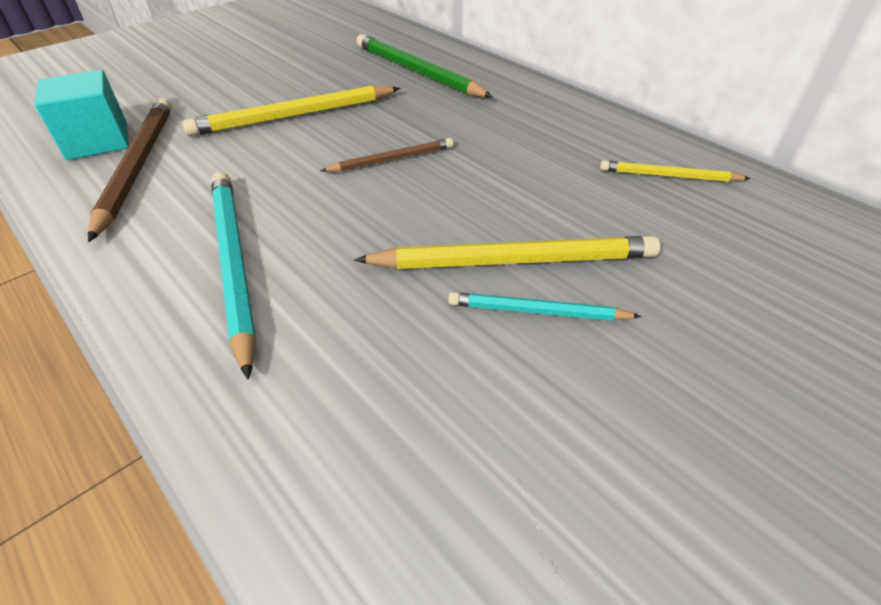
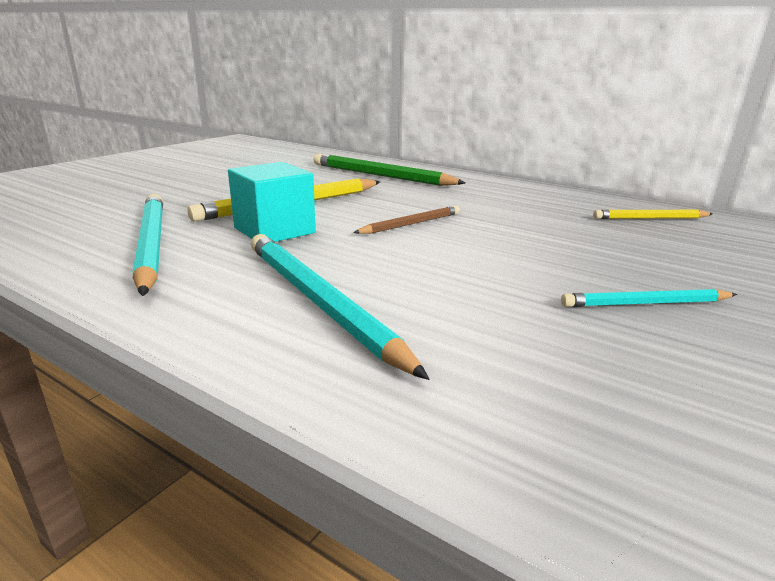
camera: 15 degrees left, 20 degrees down
(98, 141) = (91, 231): turquoise cube -> turquoise cube (274, 230)
(138, 166) = (151, 244): brown pencil -> turquoise pencil
(513, 261) = (587, 275): yellow pencil -> none

